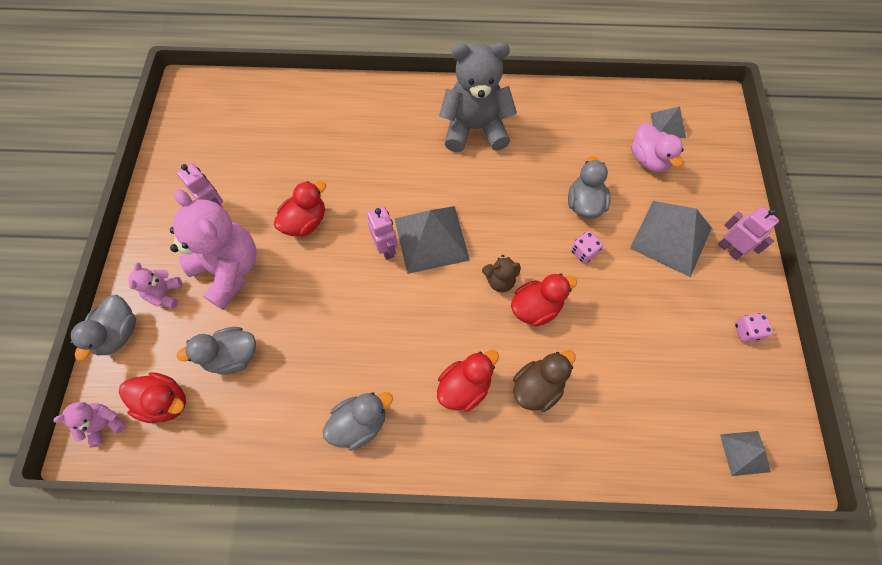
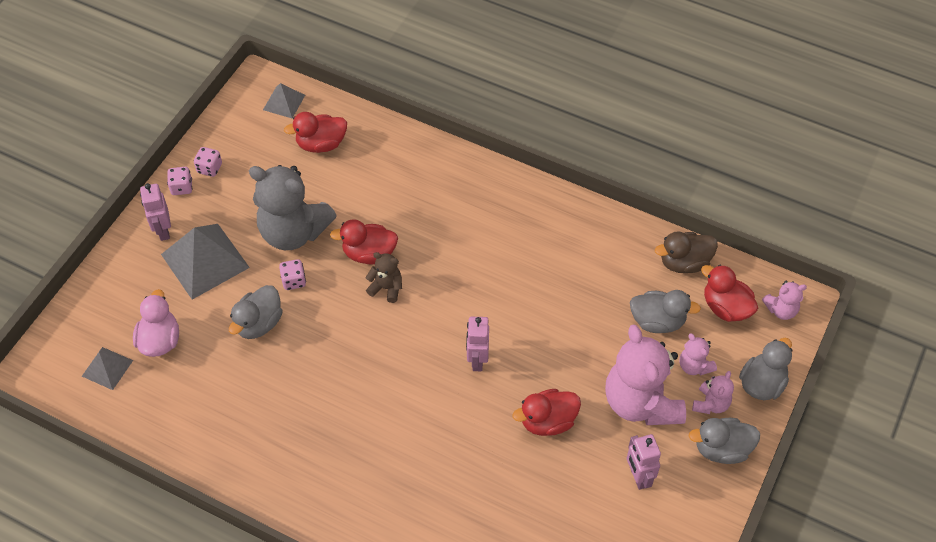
camera: 155 degrees left, 10 degrees down
(187, 324) = (694, 366): none -> pink teddy bear
(360, 423) = (564, 229): grey duck -> grey duck (721, 449)
(431, 239) = (428, 351): grey pyramid -> none
(464, 386) = (466, 221): red duck -> red duck (321, 144)
(475, 129) = (313, 454): grey teddy bear -> grey teddy bear (293, 232)
(537, 387) = (407, 198): brown duck -> brown duck (684, 263)
(752, 299) = (182, 187): none -> pink dice

